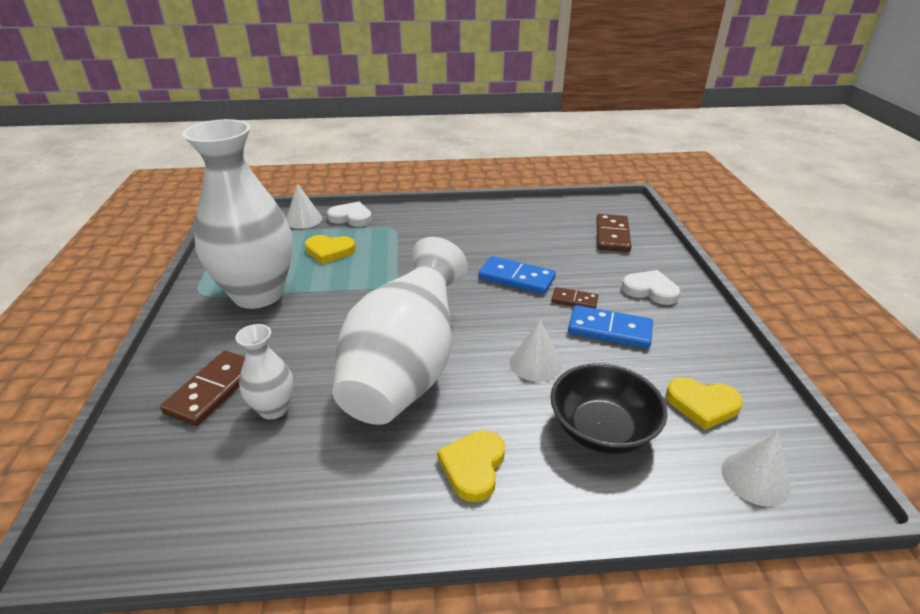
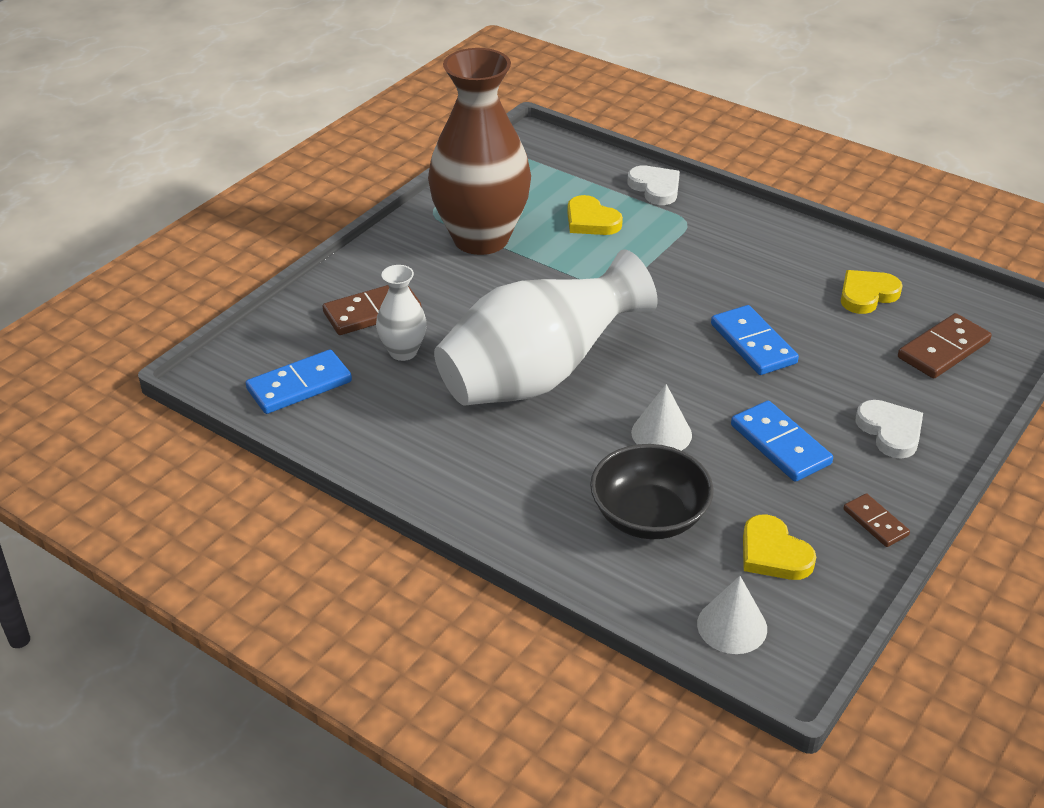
camera: 40 degrees right, 5 degrees up
(194, 497) = (299, 386): none -> blue domino
(258, 294) = (481, 238): white vase -> brown vase
(303, 219) = (602, 169): white cone -> none
(473, 467) = (508, 479): yellow heart -> yellow heart (867, 295)
(574, 300) = (785, 398): brown domino -> brown domino (875, 522)

